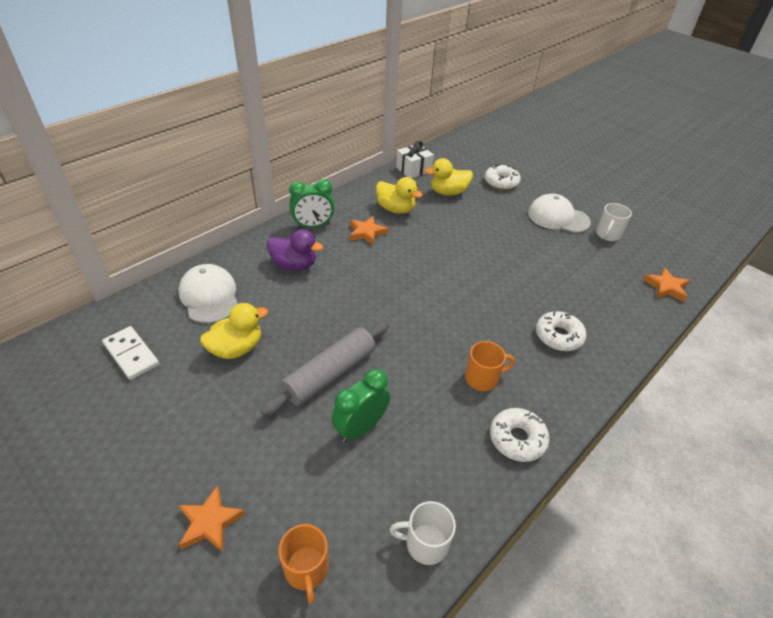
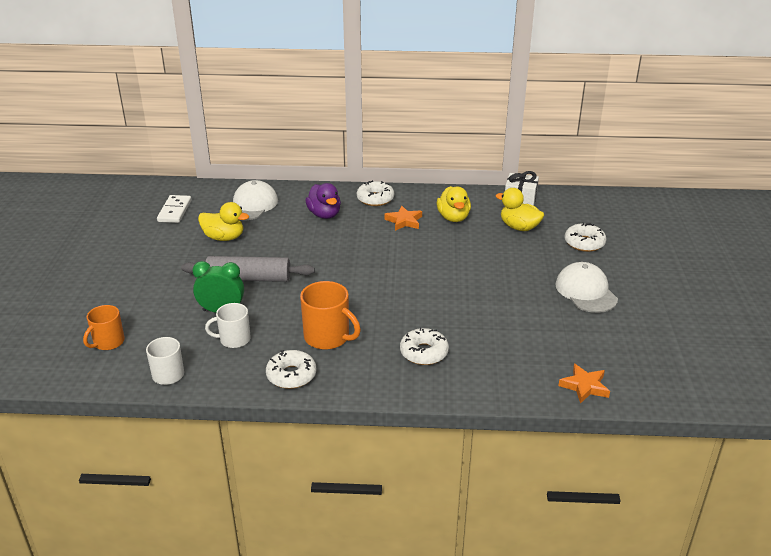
camera: 50 degrees right, 10 degrees down
(210, 522) = (102, 298): orange star -> none
(313, 226) = (375, 199): green clock -> white donut
(482, 378) = (328, 337): orange mug -> orange mug, size x1.51
(607, 234) = (609, 326): white mug -> white mug (234, 339)

